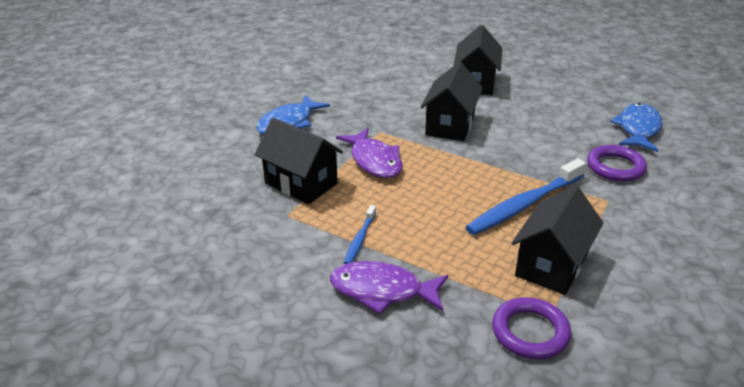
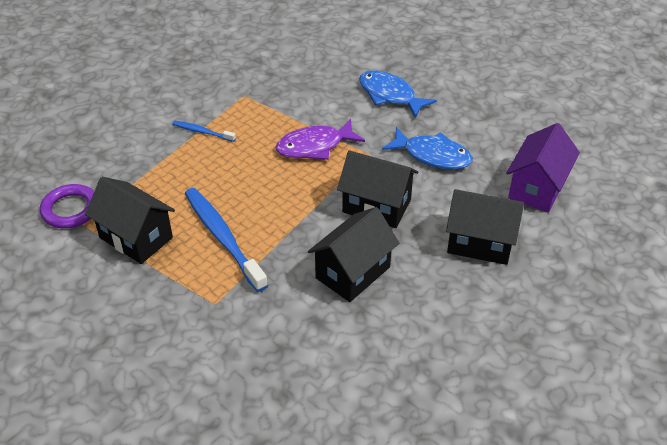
camera: 95 degrees right, 10 degrees up
(301, 183) = (286, 102): black house -> black house (353, 272)
(382, 291) = (140, 140): purple fish -> none
(407, 62) = (537, 188): none -> purple house
(615, 167) = (272, 328): purple ring -> none
(638, 129) = (353, 379): blue fish -> blue fish (432, 155)

